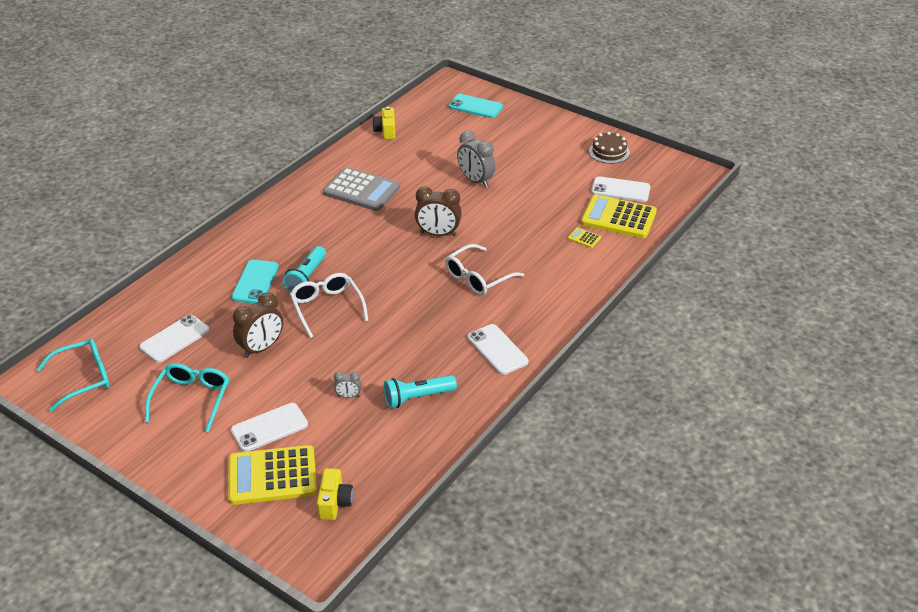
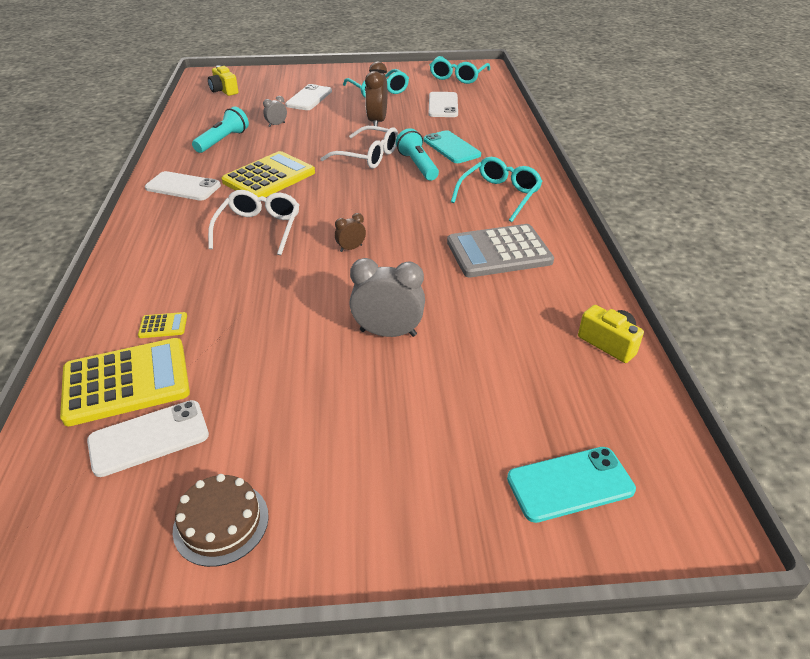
camera: 140 degrees right, 0 degrees up
(272, 476) = (277, 86): yellow calculator -> yellow calculator (269, 177)
(297, 224) = (499, 195): none -> turquoise glasses
(438, 234) = (351, 248): brown clock -> brown clock, size x0.51

